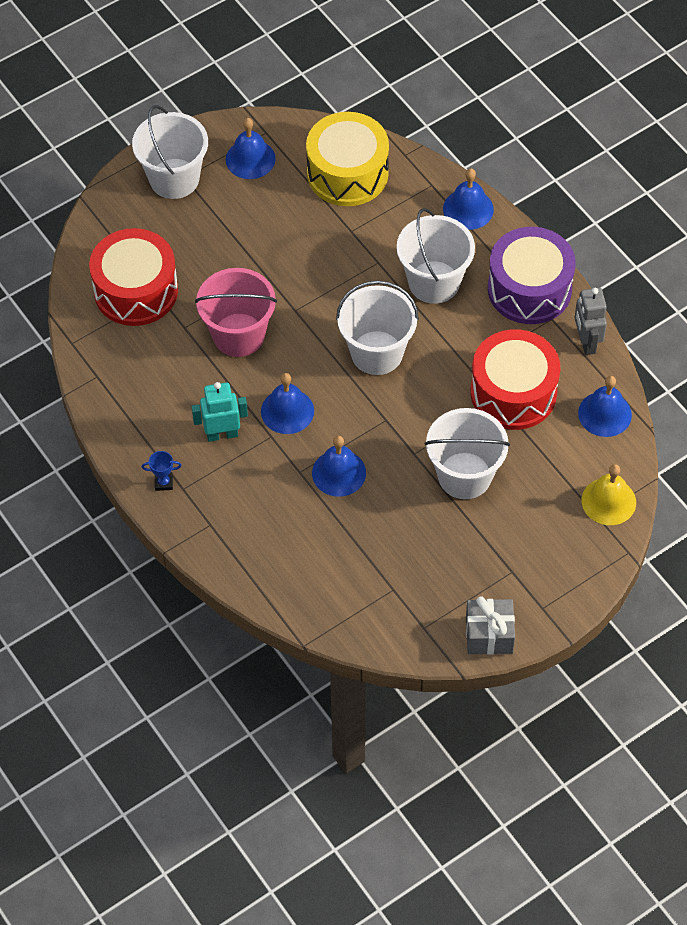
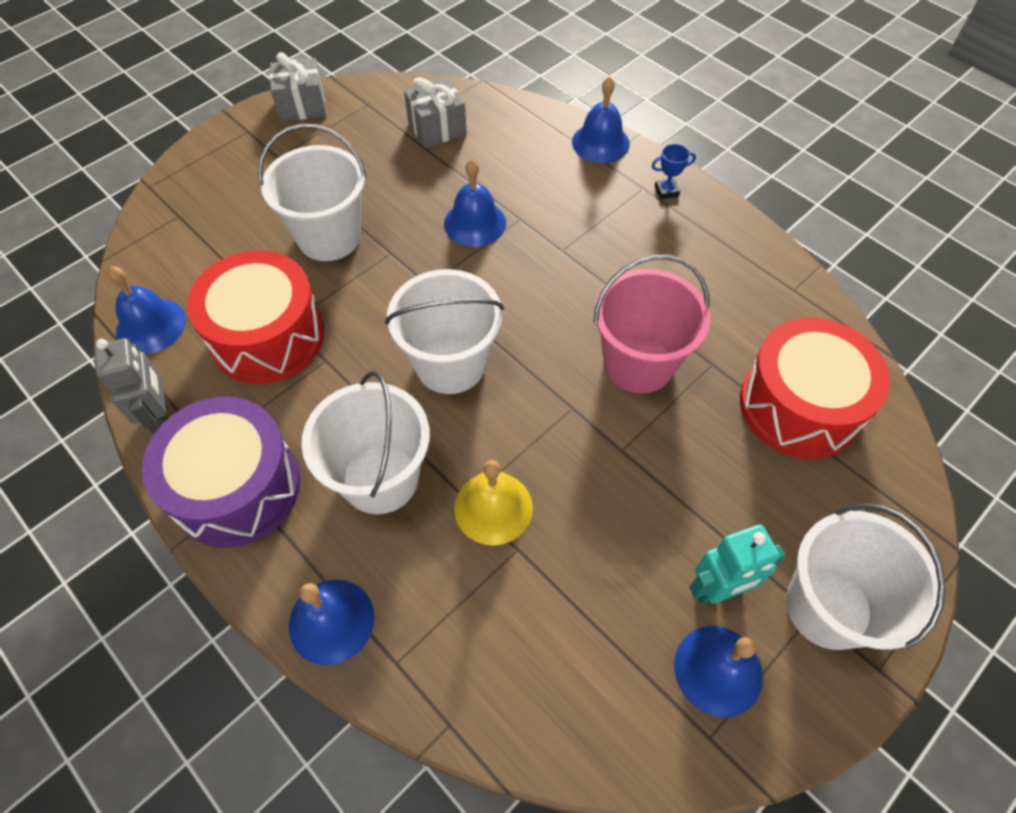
camera: 170 degrees right, 0 degrees up
(222, 434) = (619, 245): turquoise robot -> turquoise robot (718, 589)
(287, 411) = (550, 279): blue bell -> blue bell (600, 142)
(347, 173) = (544, 665): yellow drum -> none
(358, 585) = (437, 128): none -> grey gift
(608, 501) = (162, 231): yellow bell -> yellow bell (493, 507)

